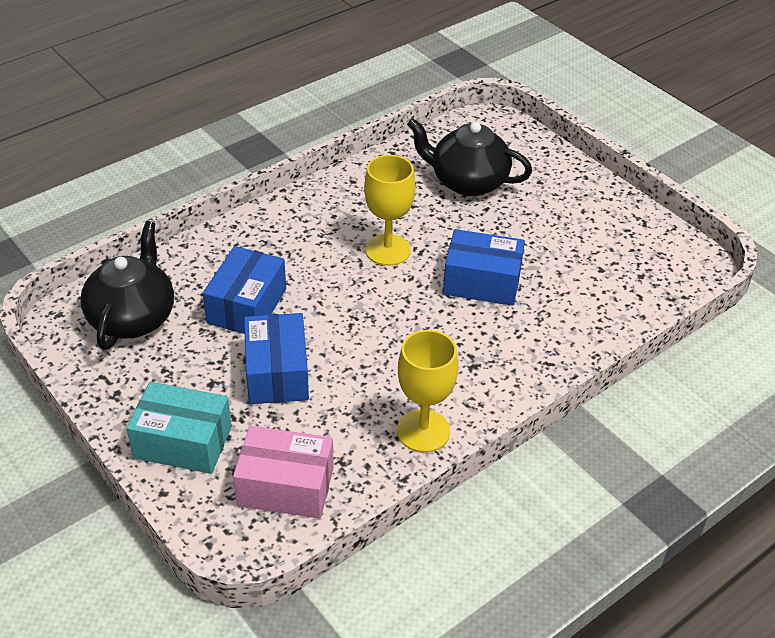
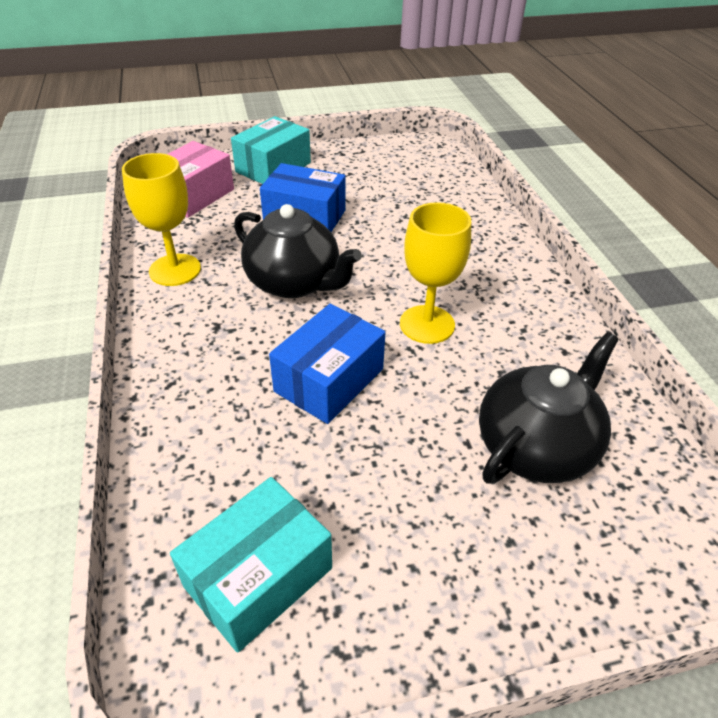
camera: 115 degrees right, 0 degrees up
(133, 318) = (416, 170): black teapot -> black teapot (294, 282)
(247, 306) = (395, 220): blue box -> none
(636, 262) = (258, 577): none -> turquoise box

